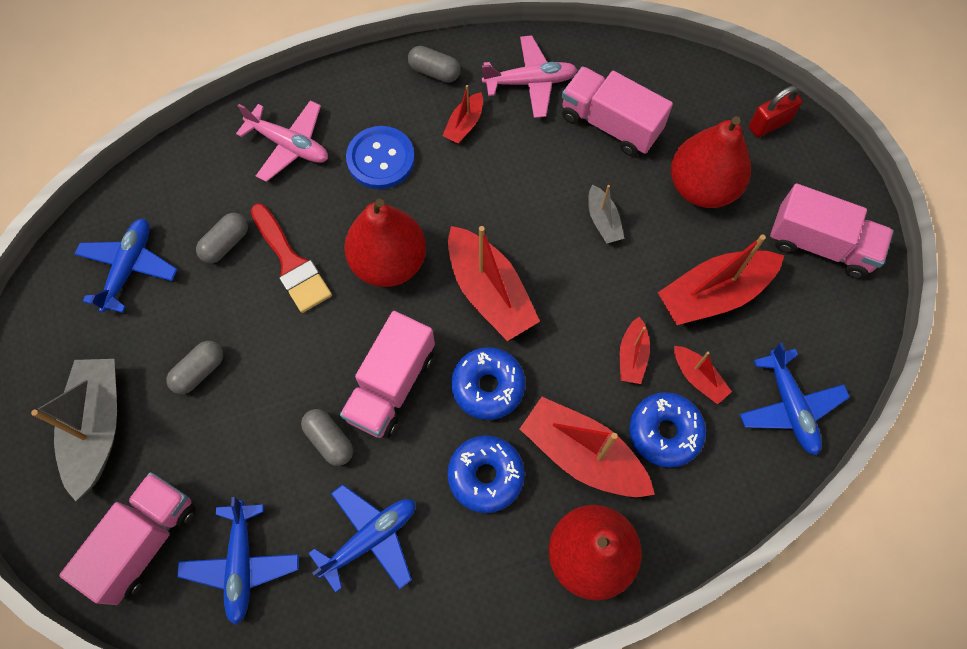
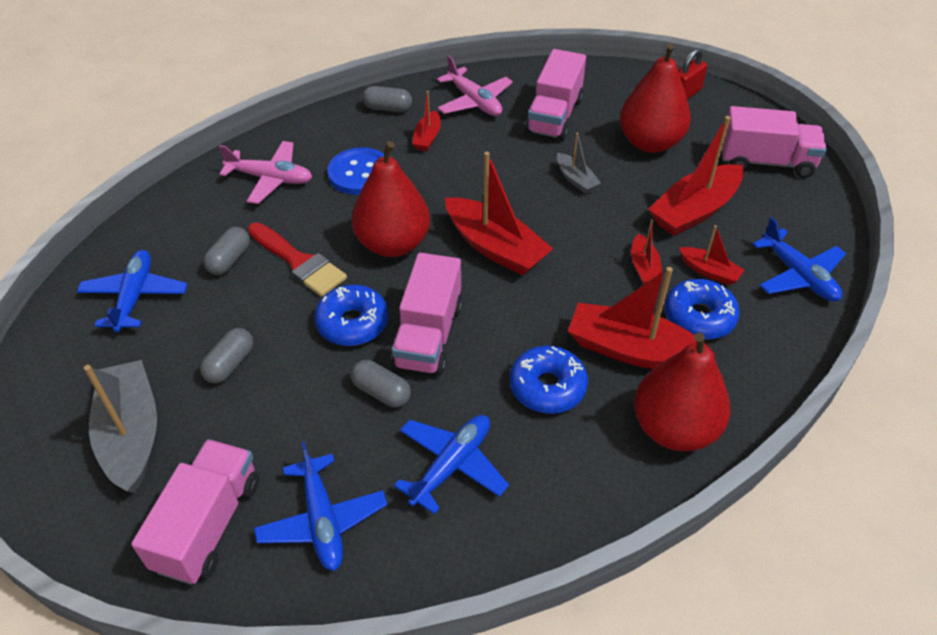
camera: 15 degrees left, 20 degrees down
(488, 386) = (521, 317): blue donut -> blue donut (353, 323)
(530, 82) = (474, 101): pink plane -> pink plane turned 75 degrees clockwise
(610, 124) = (554, 116): pink truck -> pink truck turned 90 degrees counterclockwise

